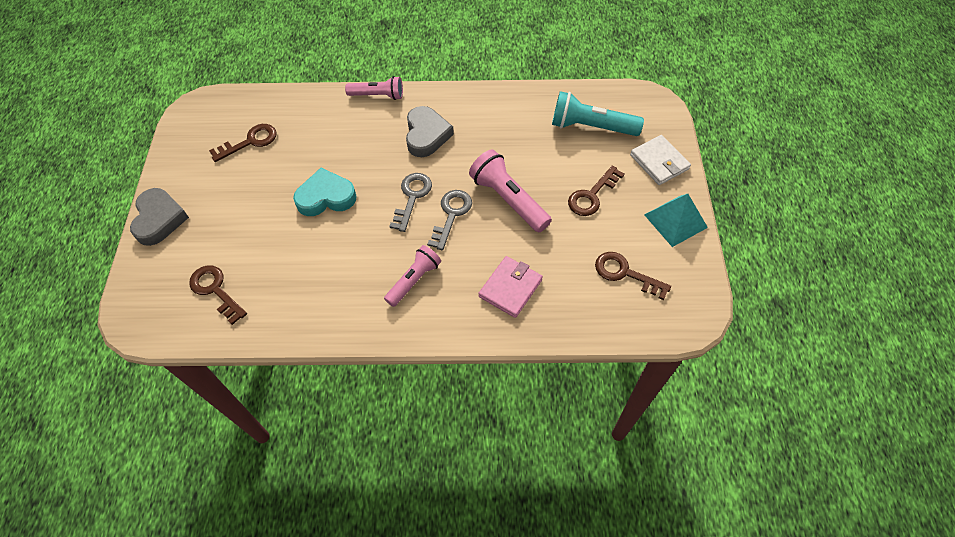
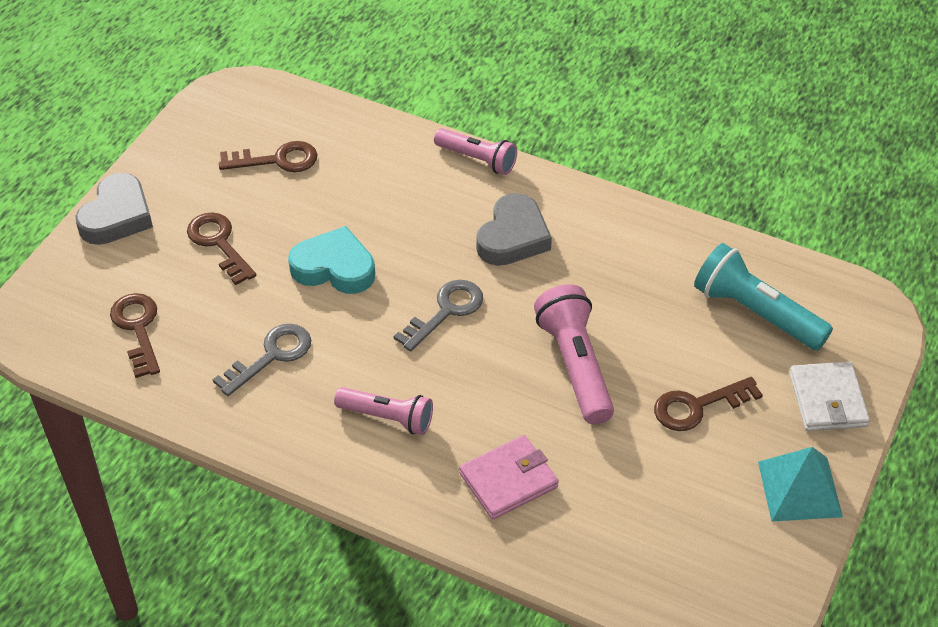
camera: 25 degrees right, 10 degrees down
(414, 280) = (387, 418): pink flashlight -> pink flashlight turned 45 degrees clockwise
(451, 215) = (485, 355): grey key -> grey key (271, 356)
(625, 273) = (680, 528): brown key -> brown key (219, 243)

